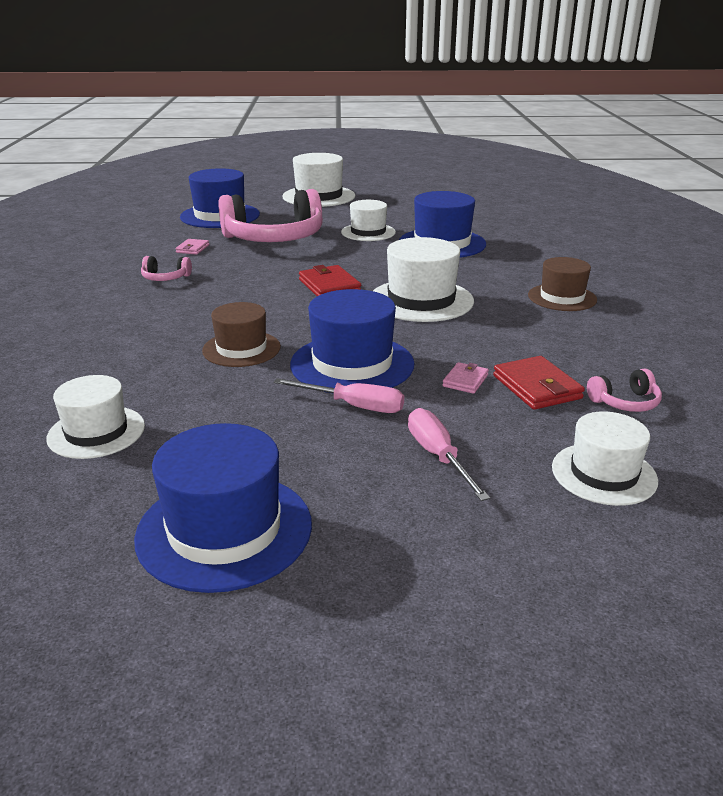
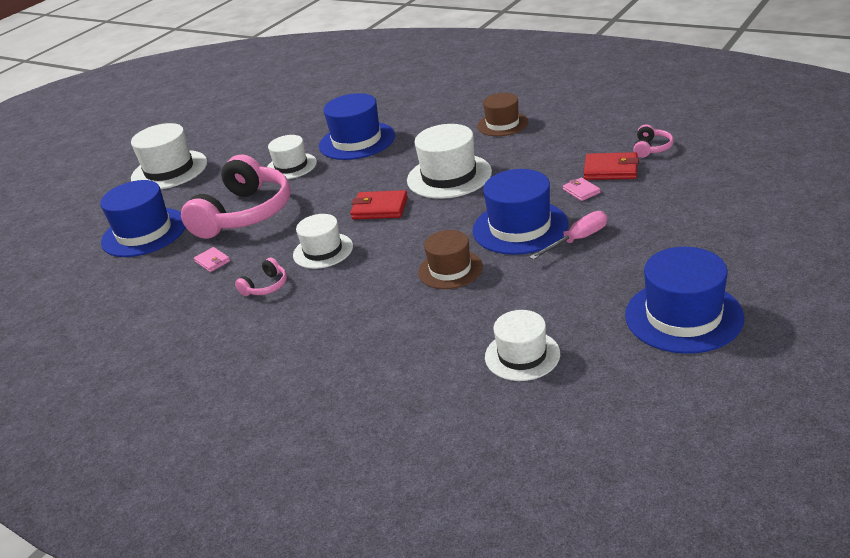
camera: 50 degrees left, 5 degrees up
(438, 456) = (660, 224): pink screwdriver -> none
(604, 474) = (715, 178): white hat -> white hat (323, 251)

